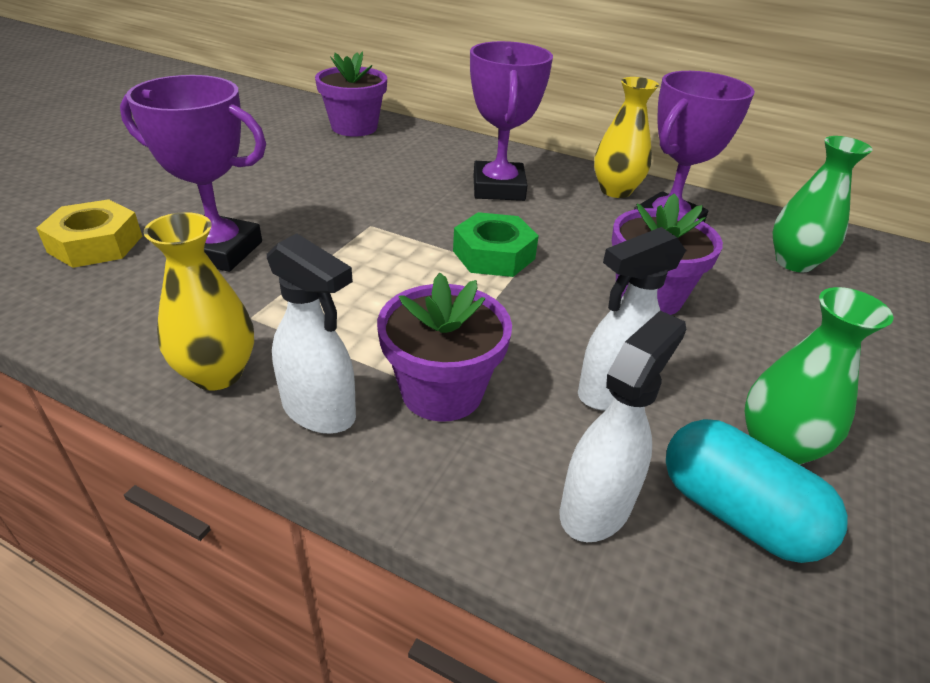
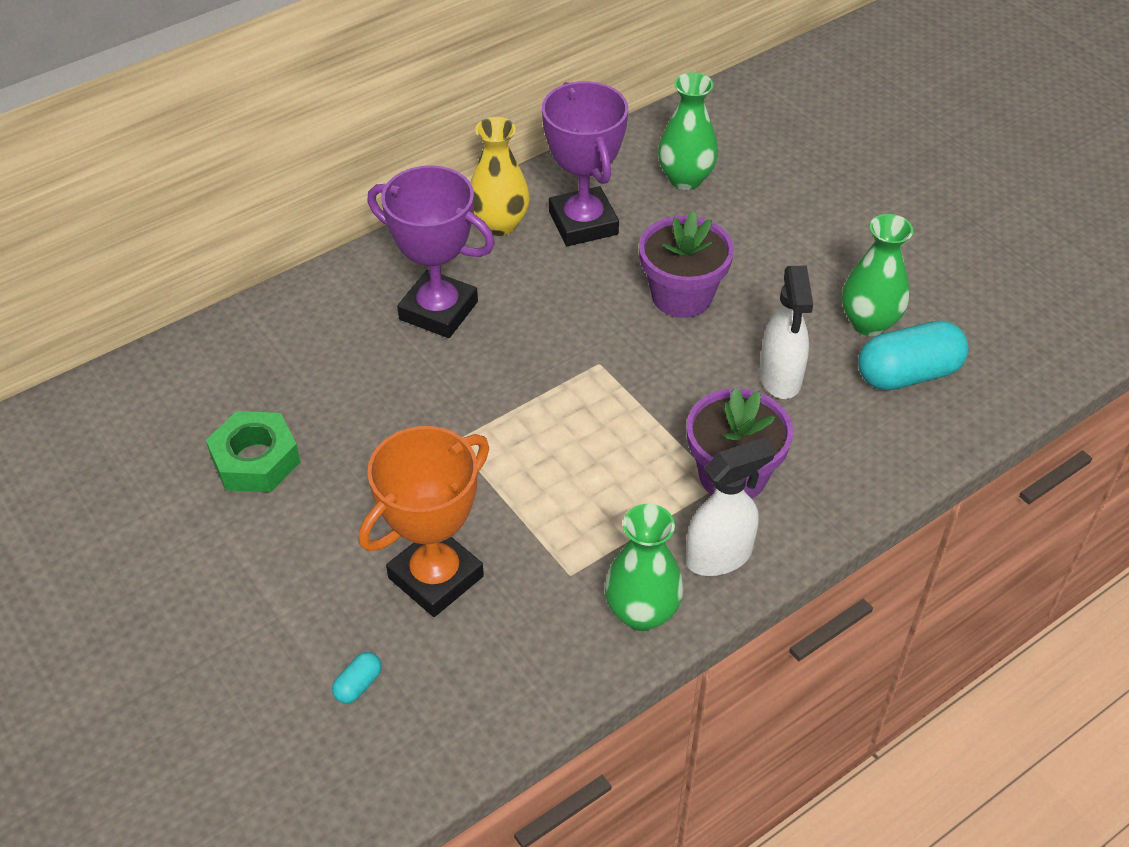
camera: 60 degrees left, 10 degrees up
(95, 244) = (358, 685): yellow nut -> turquoise capsule
(217, 374) = (642, 613): yellow vase -> green vase
(220, 251) = (436, 577): purple trophy -> orange trophy
(354, 127) = (190, 380): purple flower pot -> none
(493, 255) = (563, 368): green nut -> green nut (255, 460)
(596, 507) = (875, 438): white spray bottle -> none

